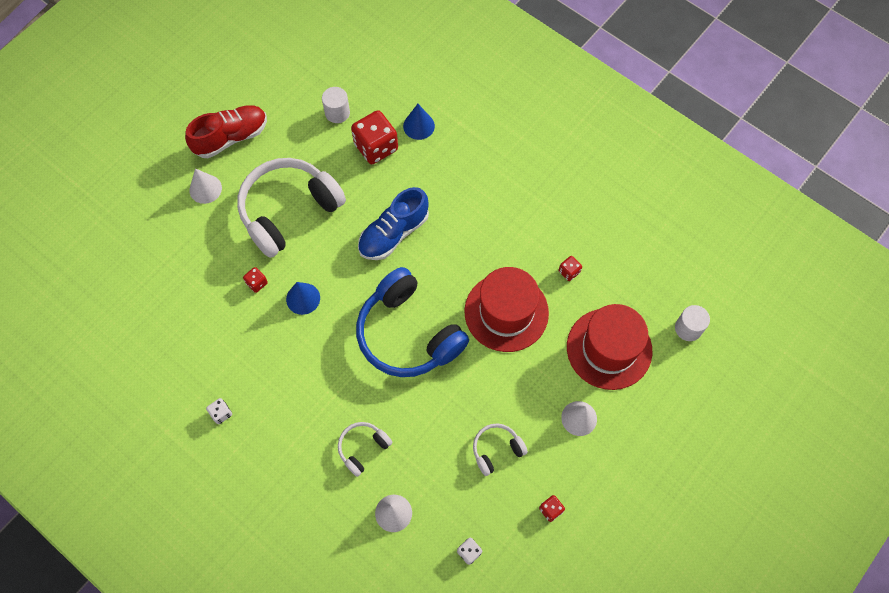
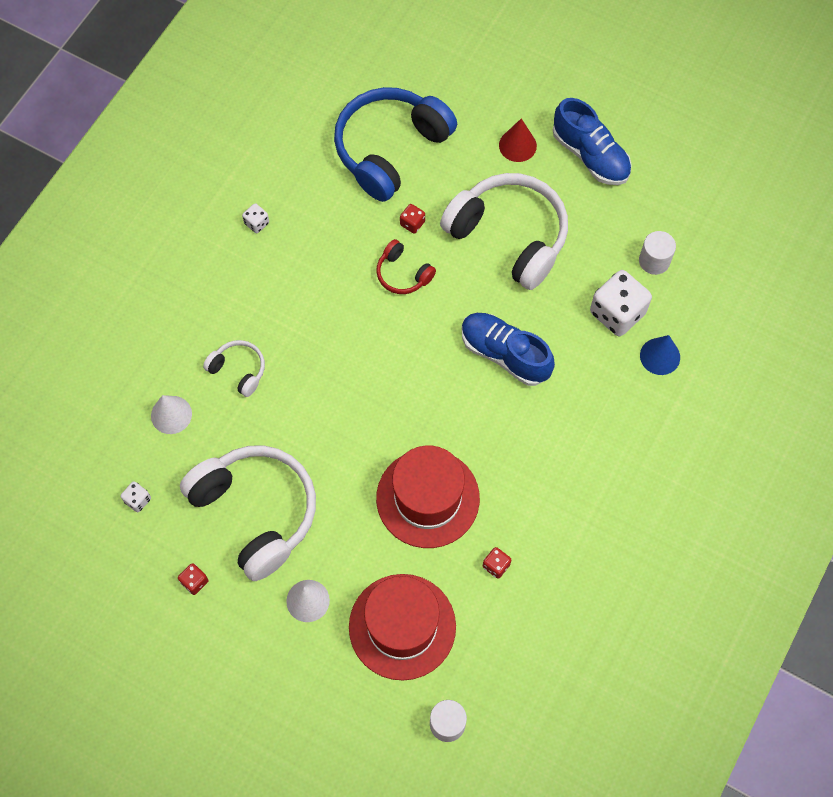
camera: 80 degrees right, 0 degrees up
(205, 189) = (517, 145): white cone -> red cone
(231, 137) = (590, 155): red shoe -> blue shoe
(303, 298) = (403, 274): blue cone -> red headphones
(376, 147) = (617, 313): red dice -> white dice
(408, 334) = (379, 392): blue headphones -> blue headphones (390, 149)
(496, 450) = (256, 512): white headphones -> white headphones, size x2.16

